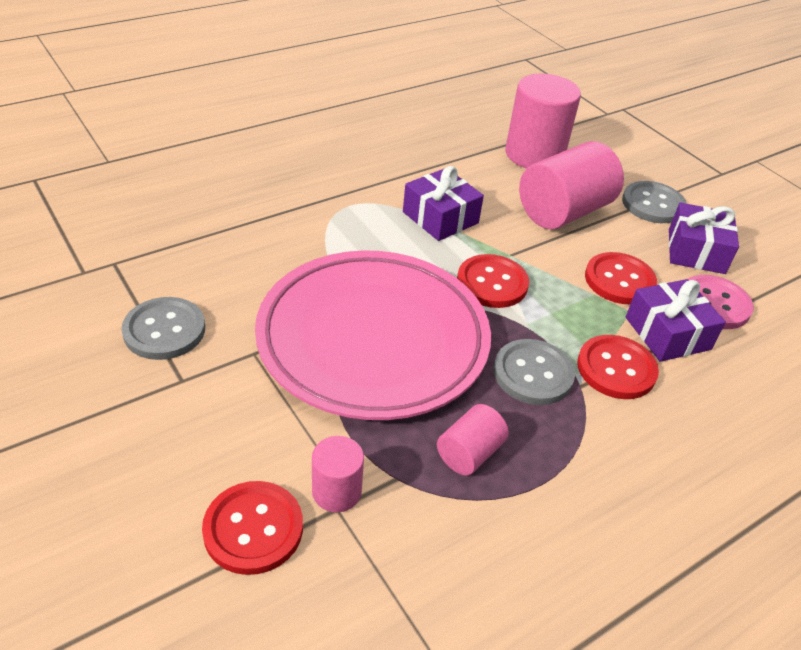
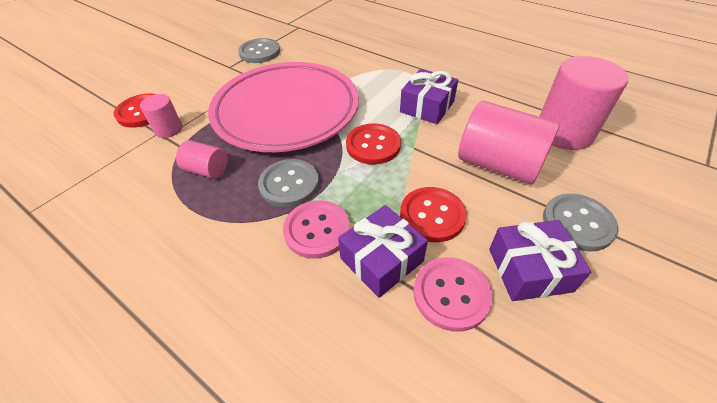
camera: 75 degrees right, 5 degrees up
(616, 369) = (317, 230): red button -> pink button

